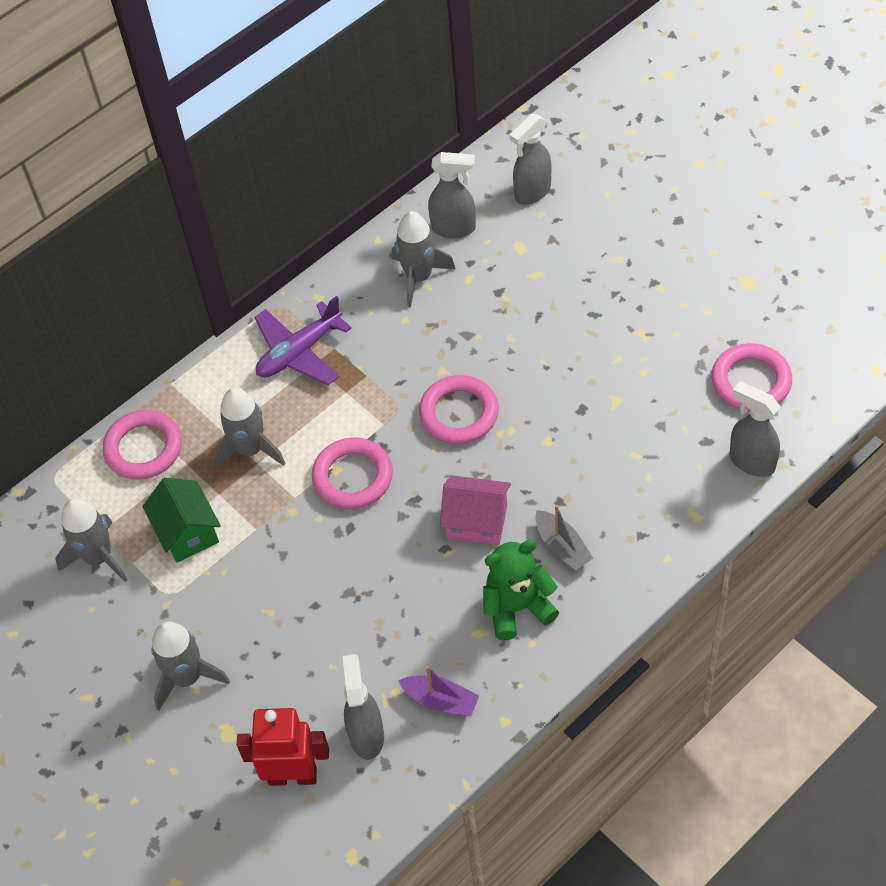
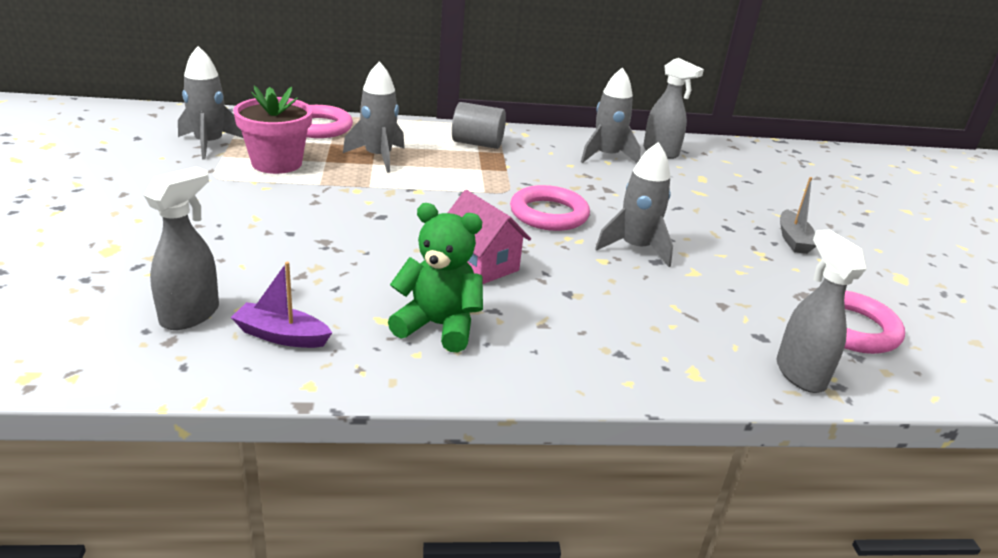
camera: 30 degrees right, 25 degrees down
(187, 532) = (277, 163): green house -> pink flower pot
(187, 677) = (146, 211): grey rocket -> grey rocket (635, 248)
(292, 775) = (97, 298): red robot -> none
(299, 352) = (477, 143): purple plane -> grey cylinder
(353, 477) = (424, 199): pink ring -> none
(441, 701) = (281, 336): purple boat -> purple boat turned 135 degrees clockwise
(532, 192) = (741, 165): grey spray bottle -> none
(562, 547) = (533, 317): grey boat -> grey boat (793, 240)

